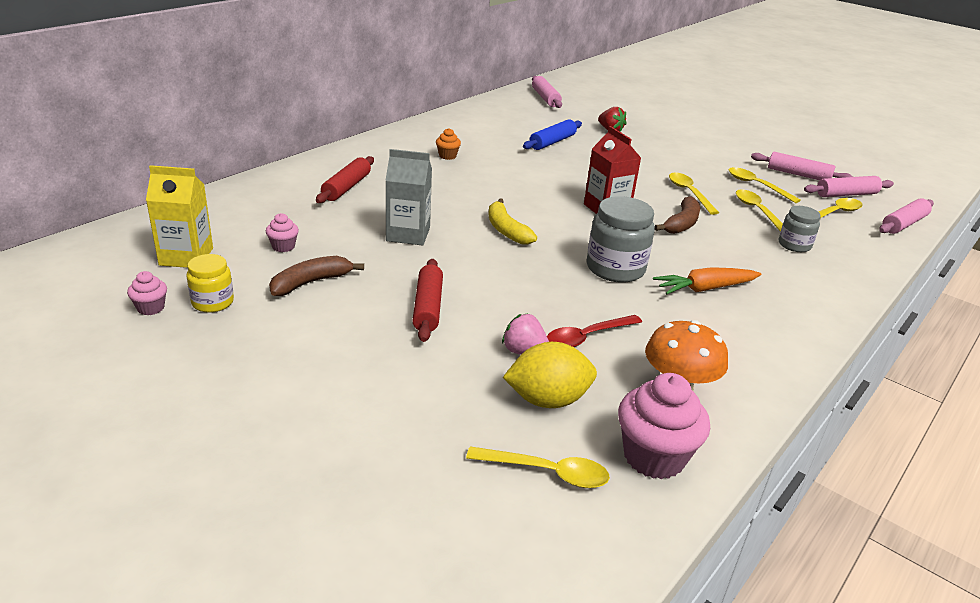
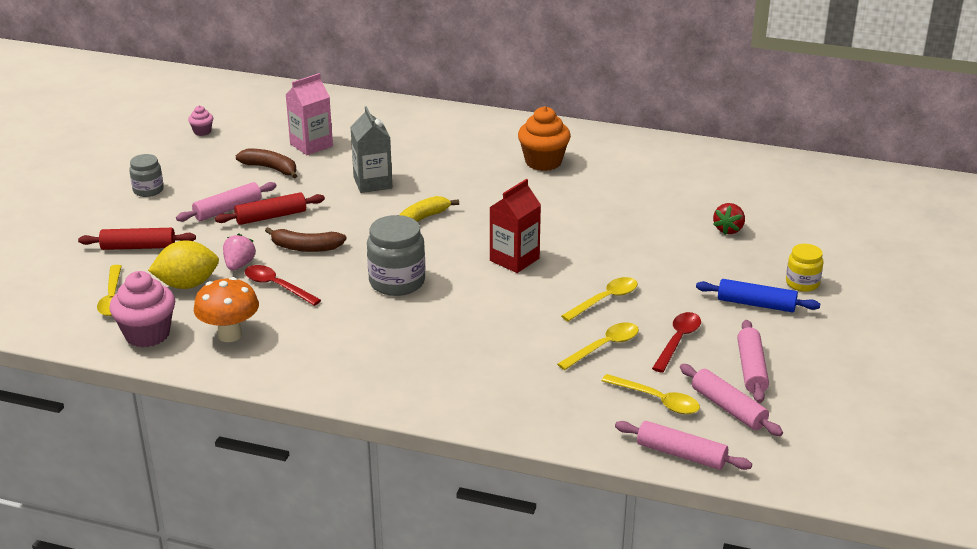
camera: 70 degrees right, 0 degrees up
(186, 256) = (270, 120): yellow carton -> none
(212, 302) = (222, 146): yellow jar -> yellow jar (802, 283)
(283, 246) = (311, 145): pink cupcake -> pink carton
(346, 187) = (429, 139): red rolling pin -> red rolling pin (138, 247)
(447, 156) = (543, 162): orange cupcake -> orange cupcake, size x2.03
(545, 98) = (775, 176): pink rolling pin -> pink rolling pin (228, 209)
(547, 400) = (187, 284): yellow lemon -> yellow lemon turned 75 degrees counterclockwise
(552, 142) = (646, 204): blue rolling pin -> blue rolling pin (756, 304)
(681, 223) = (523, 304): brown banana -> brown banana (306, 247)
(705, 289) = (398, 331): orange carrot -> none
(756, 185) = (678, 341): yellow spoon -> red spoon
(794, 245) = (540, 376): grey jar -> grey jar (148, 190)

